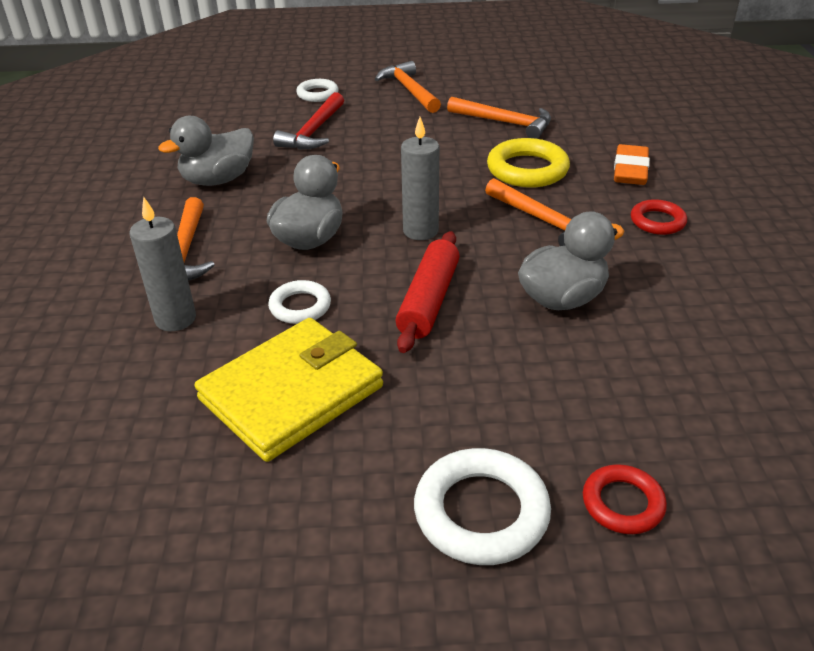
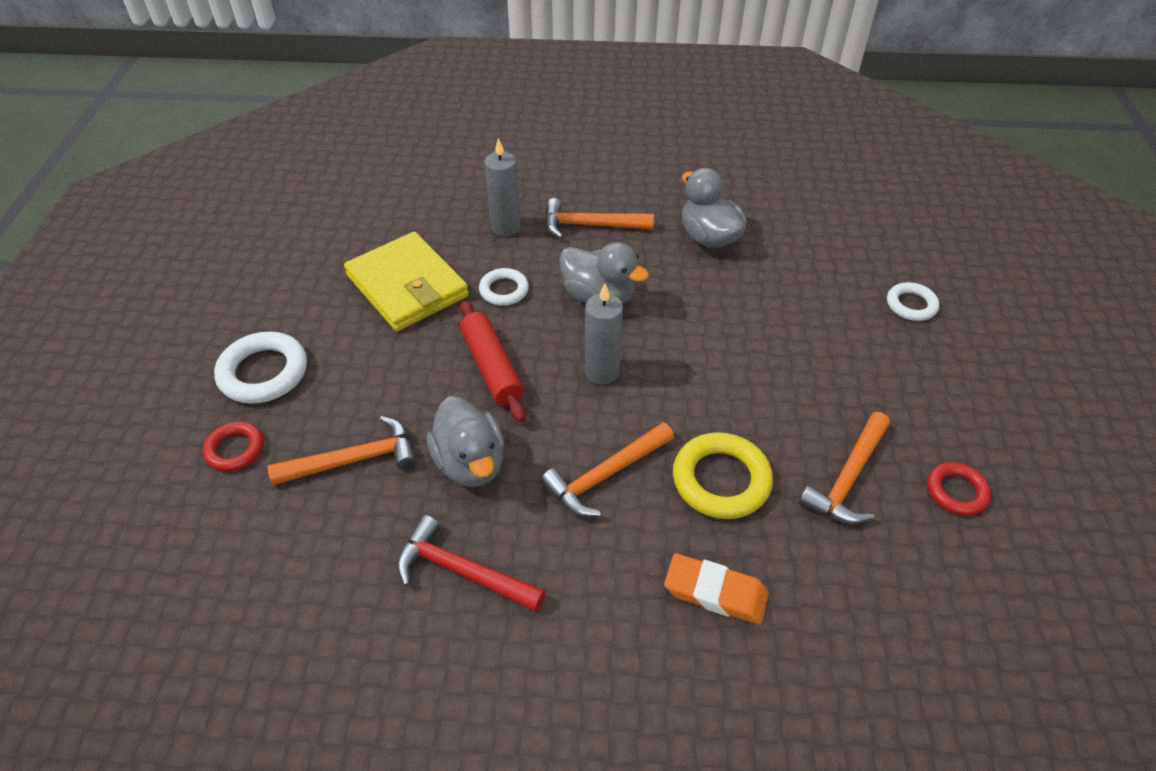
camera: 95 degrees right, 10 degrees up
(314, 131) = (812, 301): red hammer -> red hammer (462, 571)
(409, 90) = (936, 390): orange hammer -> orange hammer (354, 460)
(429, 301) = (492, 368): red rolling pin -> red rolling pin turned 45 degrees clockwise
(657, 221) = (591, 587): red ring -> red ring (956, 491)

